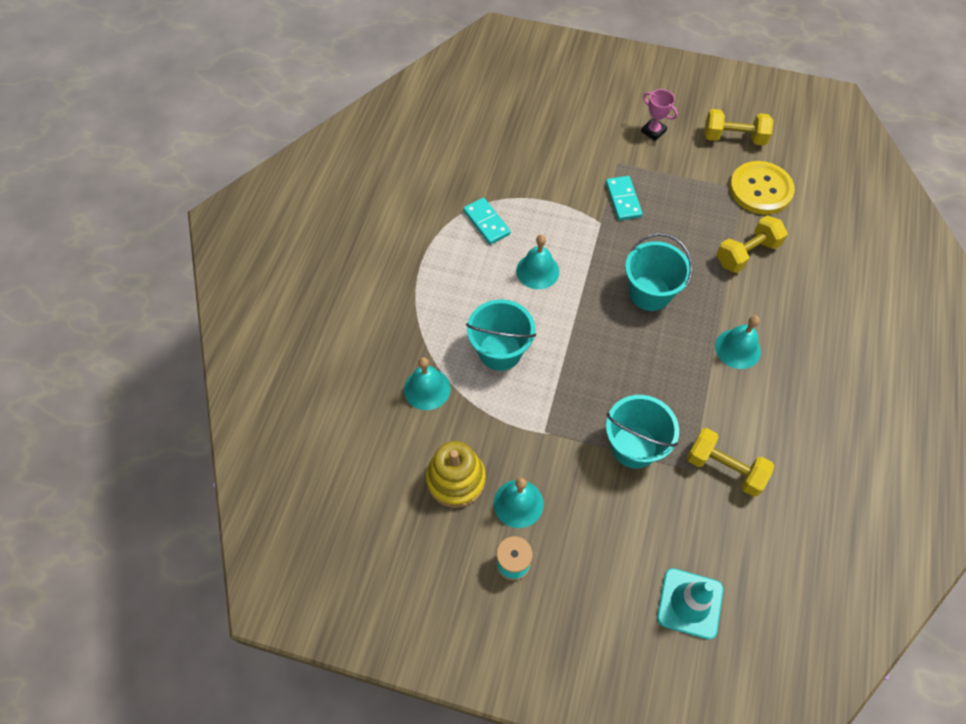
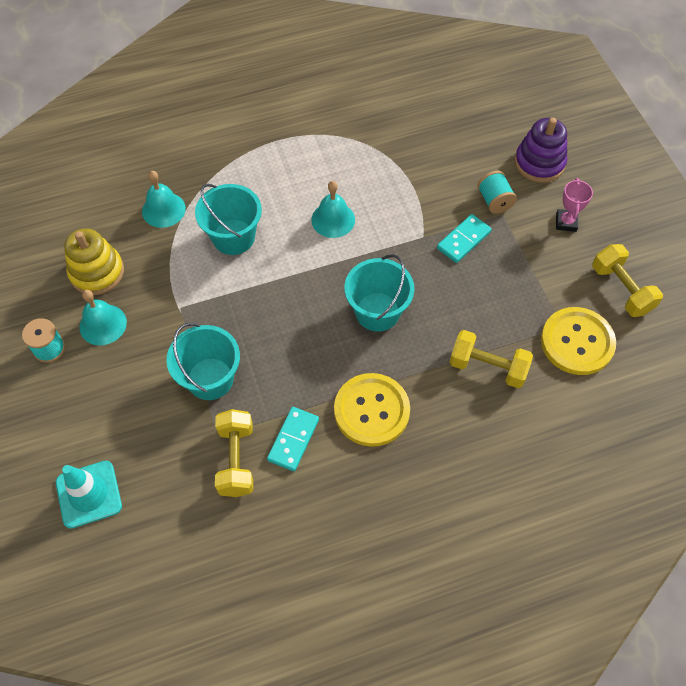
camera: 55 degrees right, 0 degrees up
(486, 222) = (353, 159): turquoise domino -> turquoise domino (293, 440)
(587, 112) = (539, 163): none -> purple stacking toy
(601, 159) = (494, 201): none -> turquoise spool
(737, 348) = (371, 410): turquoise bell -> yellow button

